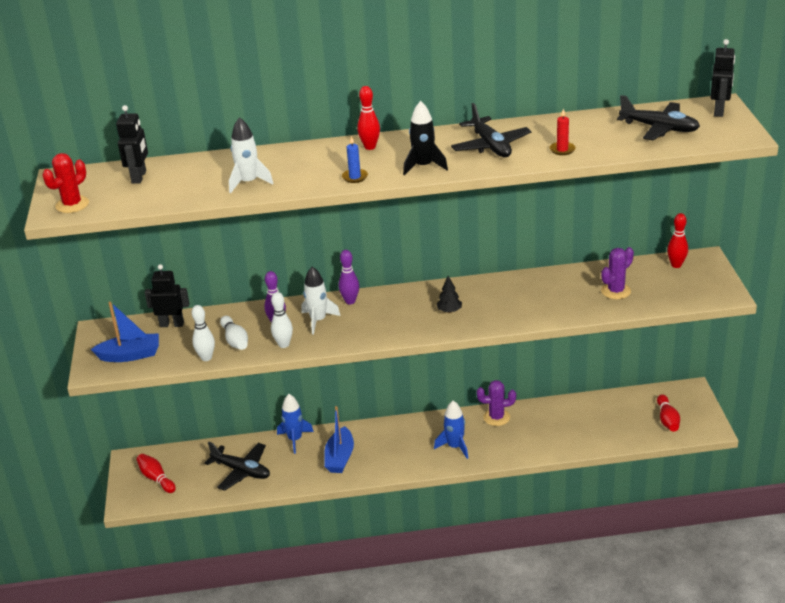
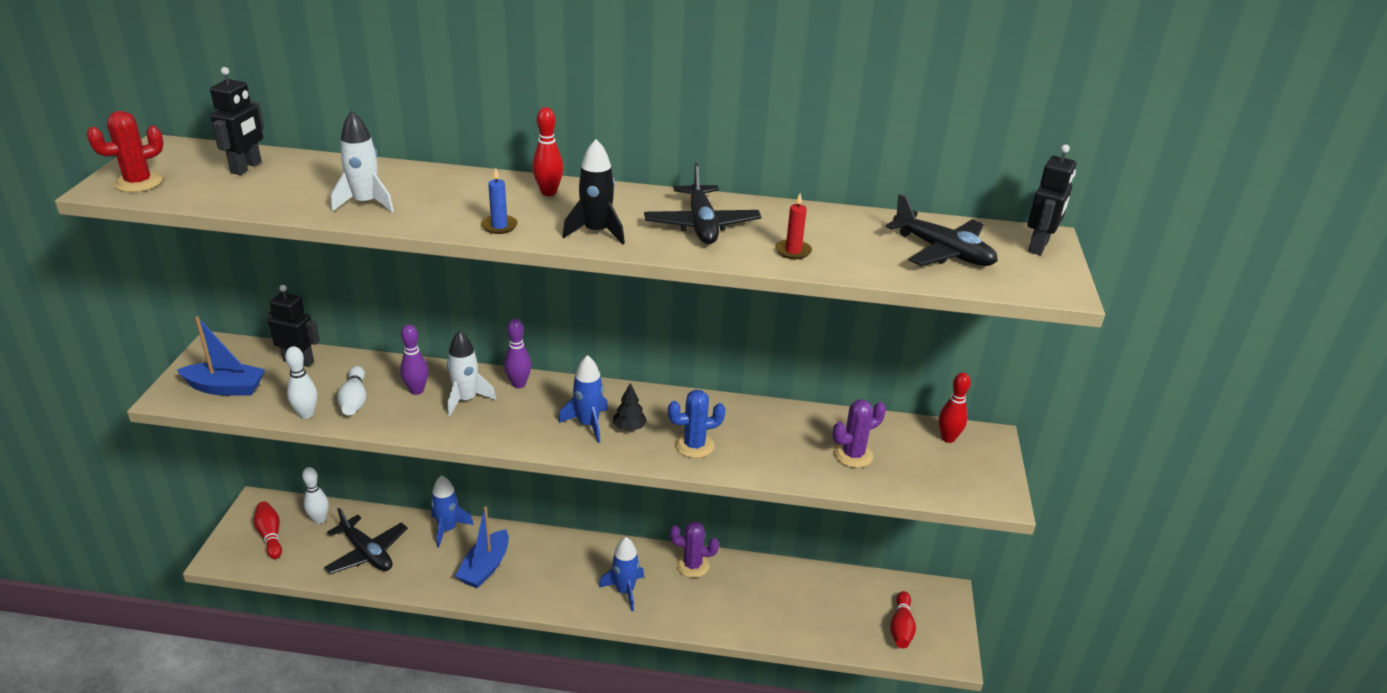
camera: 10 degrees right, 0 degrees up
(283, 344) = (406, 421): white bowling pin -> white bowling pin (319, 519)
(418, 315) = (588, 424): none -> blue rocket
(502, 311) = (694, 445): none -> blue cactus

